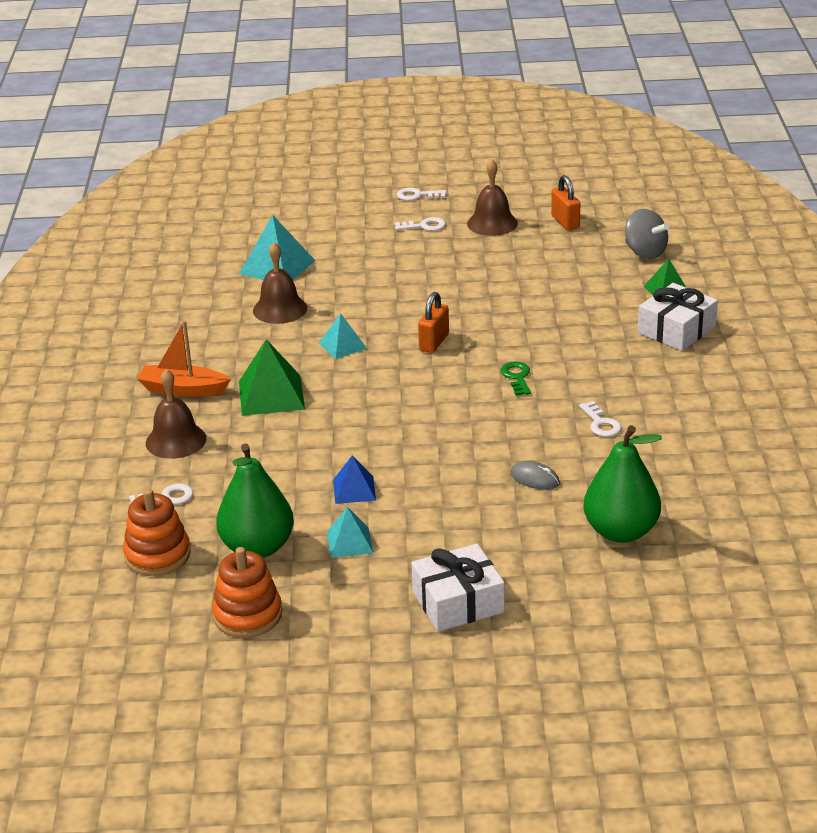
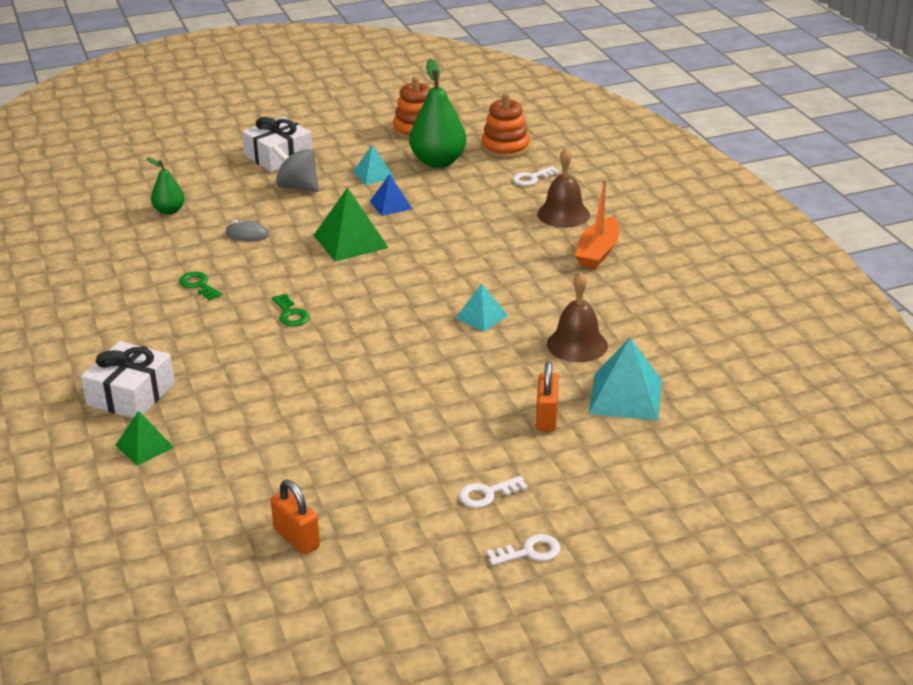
camera: 160 degrees right, 0 degrees up
(183, 389) = (598, 252): orange boat -> orange boat turned 120 degrees clockwise
(271, 395) = (514, 261): green pyramid -> green pyramid (350, 241)
(434, 342) = (390, 335): orange padlock -> orange padlock (546, 417)
(492, 223) = (397, 517): brown bell -> none
(601, 423) = (199, 285): white key -> green key
(621, 531) = (169, 211): green pear -> green pear, size x0.55
(645, 252) = (177, 502): grey spinning top -> grey spinning top (297, 187)

